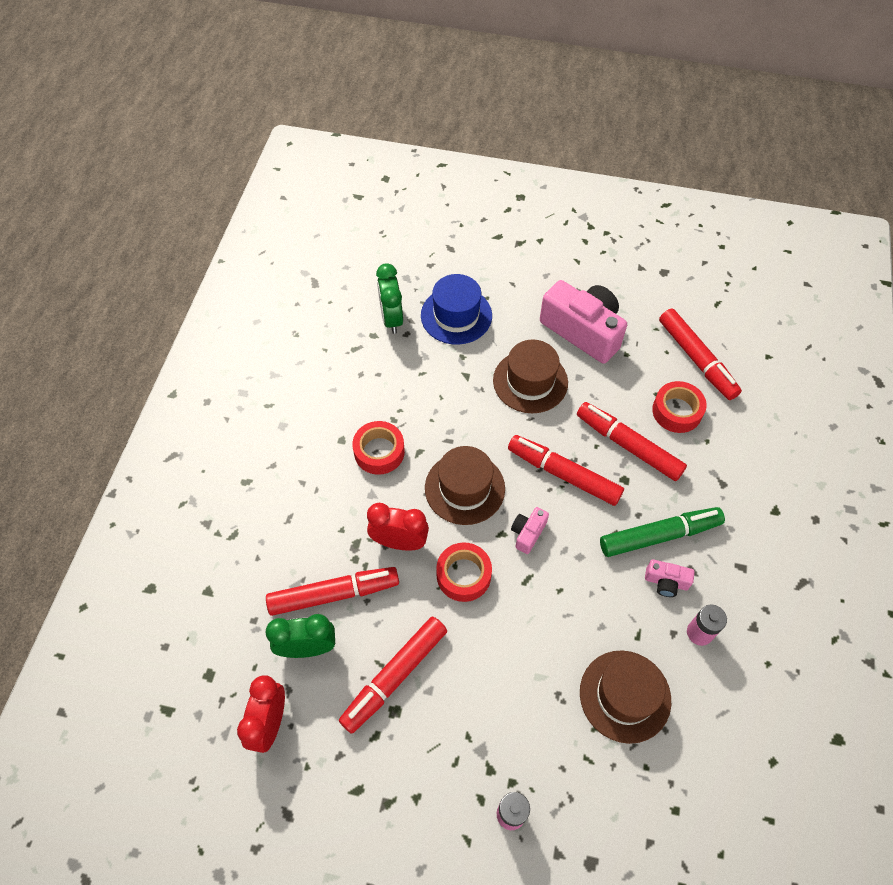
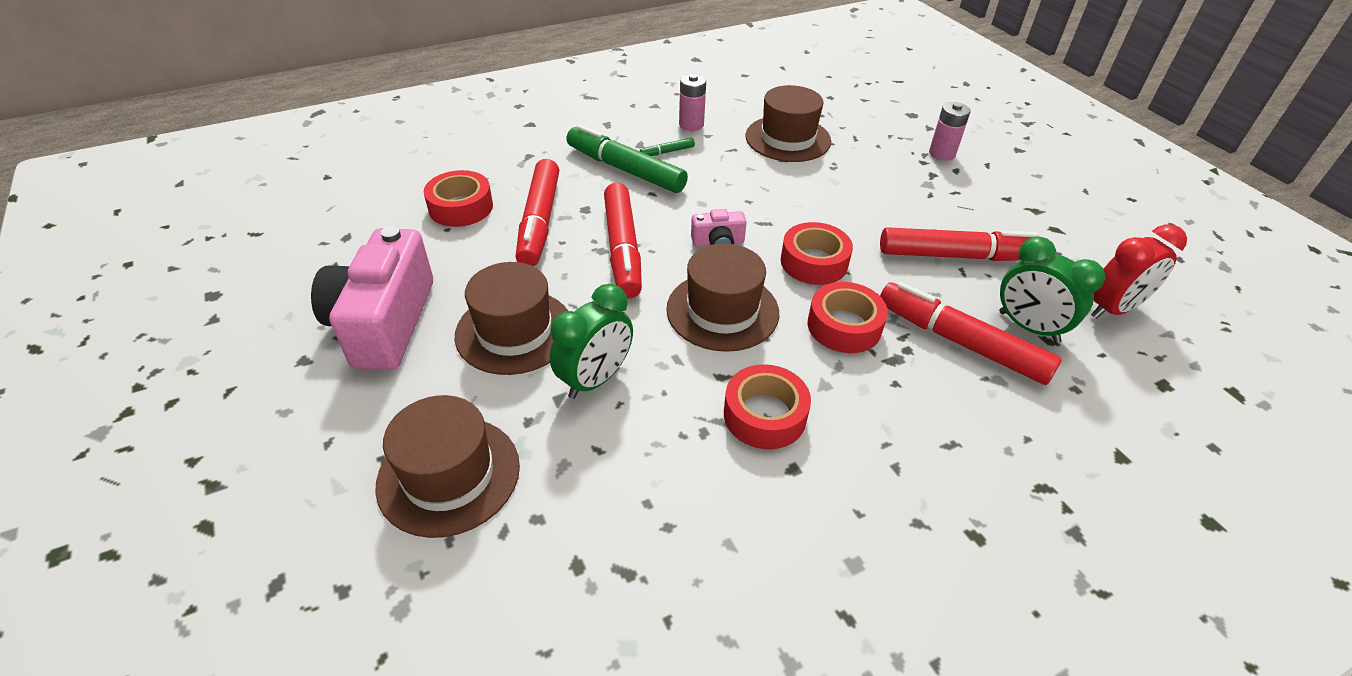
camera: 130 degrees left, 15 degrees down
(391, 318) = (520, 563): green clock -> green clock (595, 379)
(399, 542) = (844, 326): red clock -> red tape
(456, 315) = (449, 475): blue hat -> brown hat
(666, 582) = (667, 152): pink camera -> green marker
(696, 359) = (368, 219): red marker -> none

